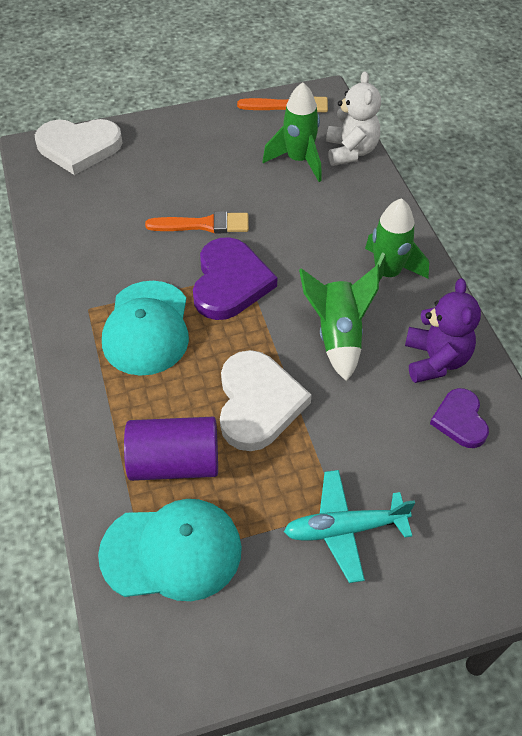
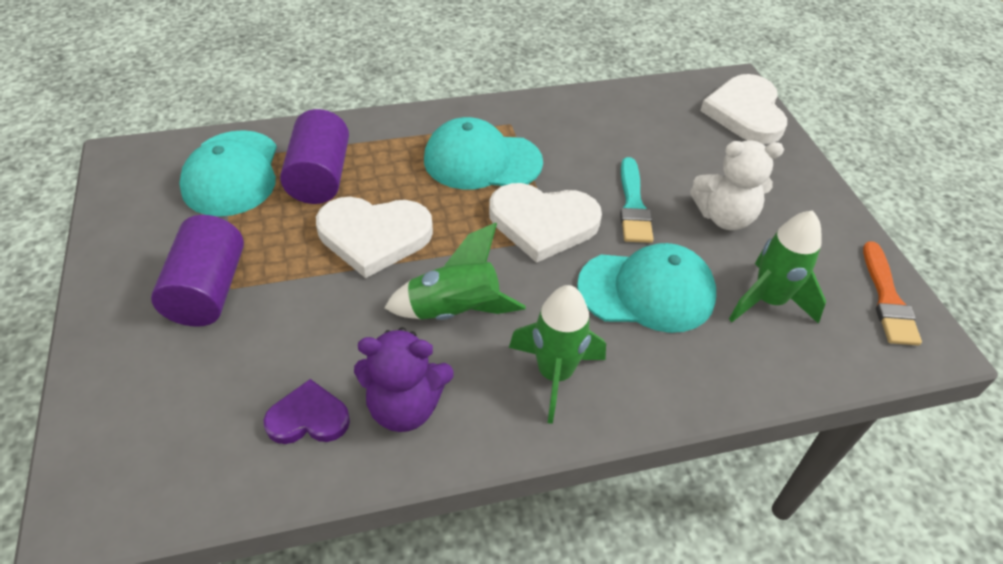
camera: 90 degrees right, 5 degrees down
(203, 225) = (633, 205): orange brush -> turquoise brush
(230, 282) = (543, 223): purple heart -> white heart
(298, 222) = (647, 291): none -> turquoise cap
(344, 529) = (207, 290): turquoise plane -> purple cylinder
(350, 151) = (803, 363): white teddy bear -> white teddy bear (724, 217)

